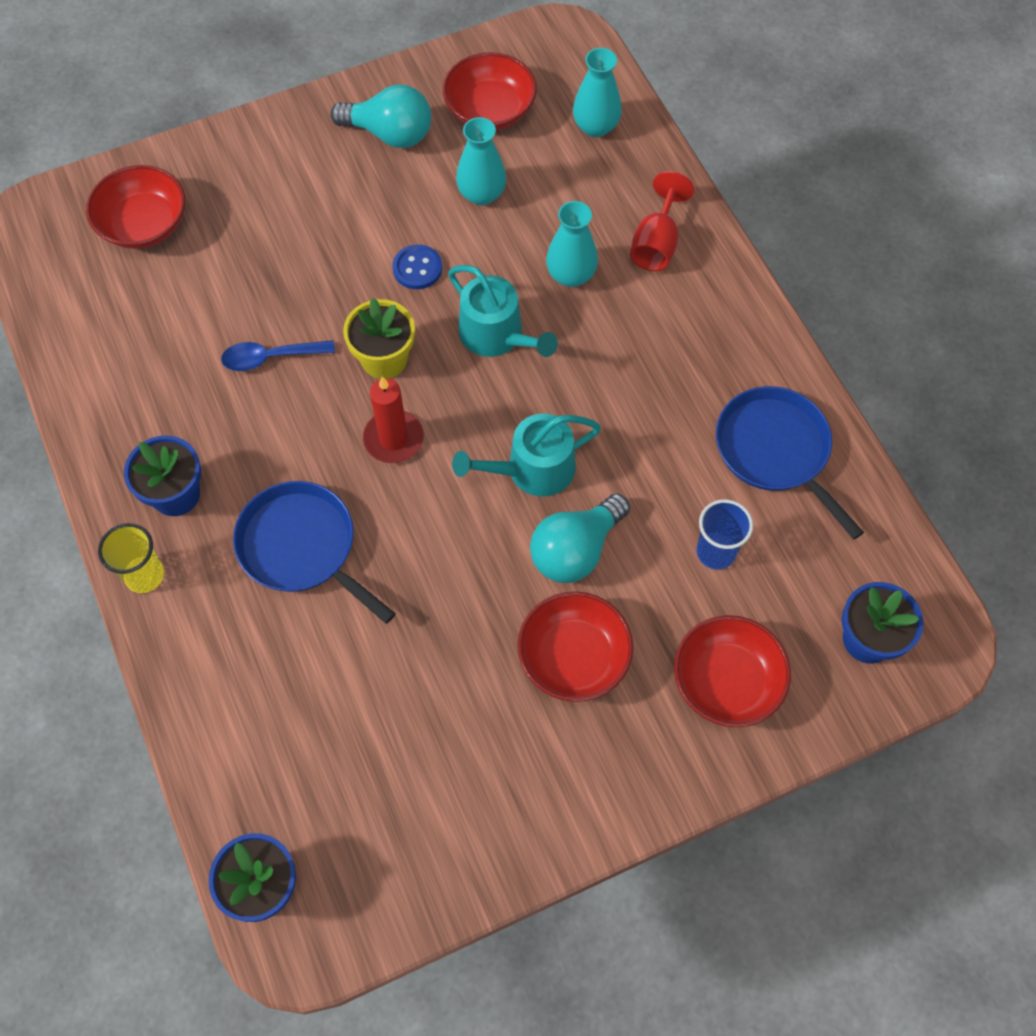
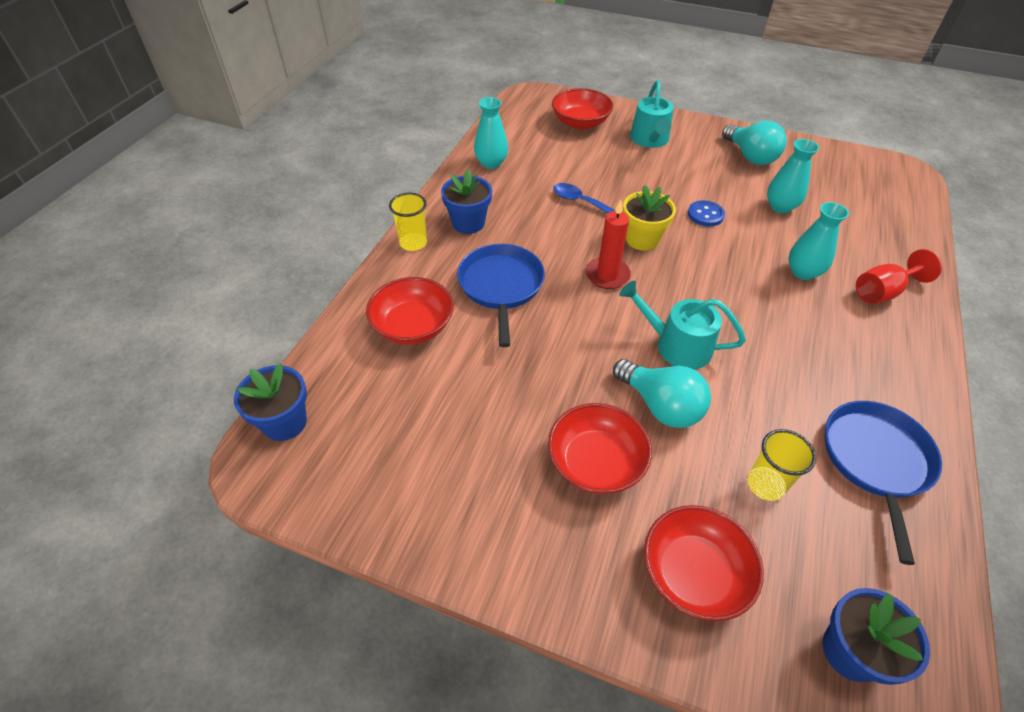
camera: 45 degrees right, 15 degrees down
(490, 110) = (823, 177): red bowl -> red bowl (413, 326)
(496, 335) = (722, 270): turquoise watering can -> turquoise watering can (650, 140)
(575, 550) = (660, 406): turquoise light bulb -> turquoise light bulb turned 135 degrees counterclockwise
(595, 126) = (890, 218): turquoise vase -> turquoise vase (491, 163)
(715, 552) = (765, 485): blue cup -> yellow cup

